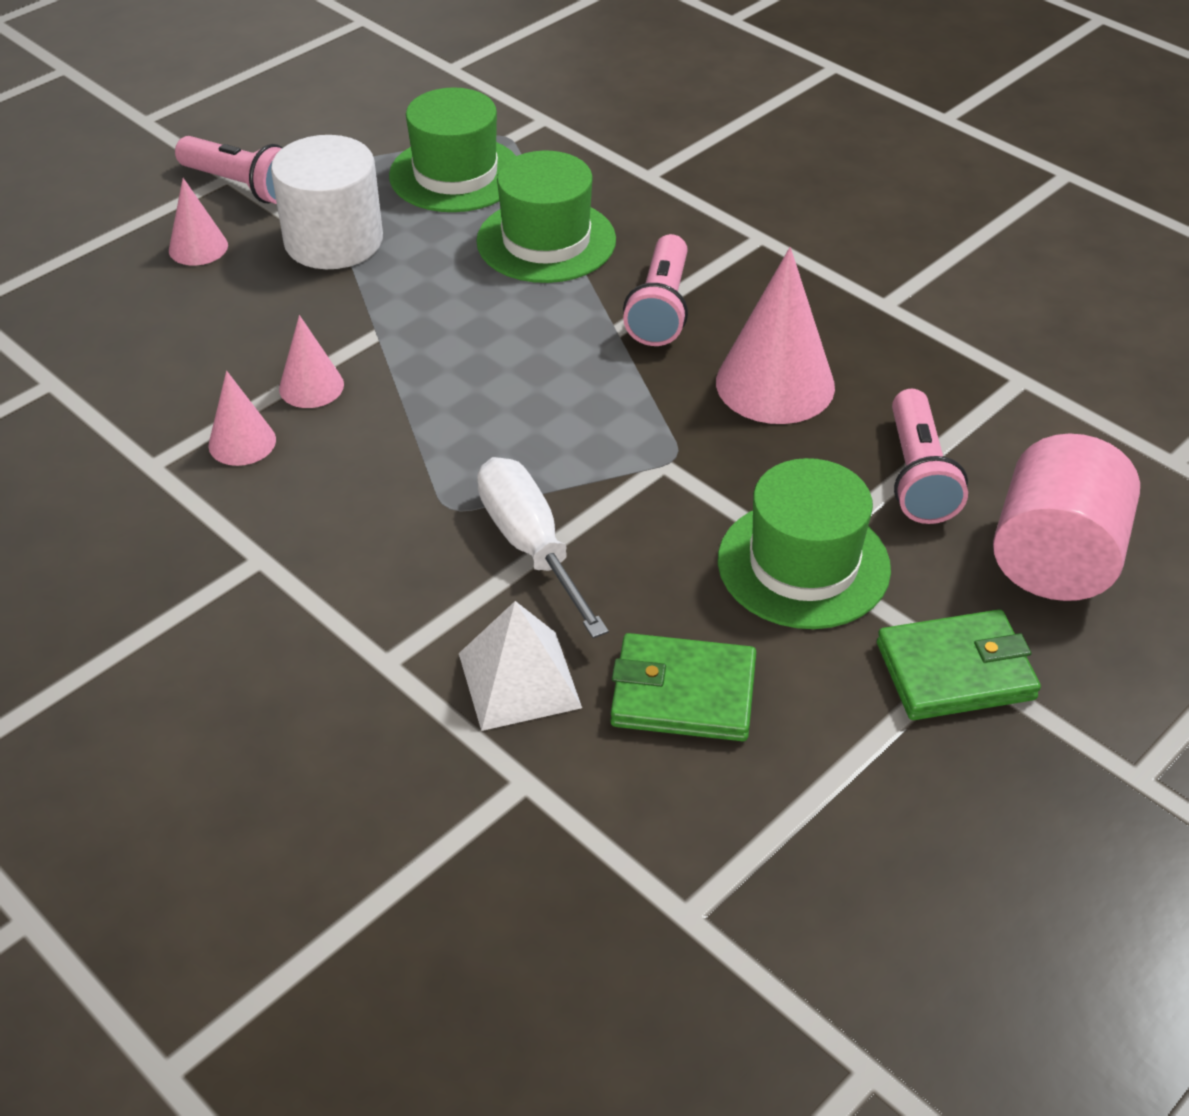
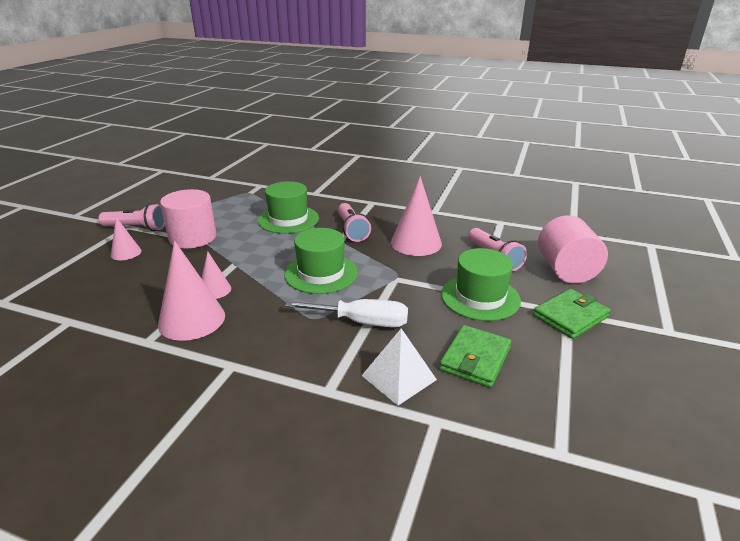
camera: 25 degrees left, 15 degrees down
(242, 442) = (192, 319): pink cone -> pink cone, size x1.84
(333, 241) = (193, 237): white cylinder -> pink cylinder
(455, 174) = (234, 207): green hat -> green hat (321, 273)
(530, 545) = (362, 322): white screwdriver -> white screwdriver turned 150 degrees clockwise
(683, 693) = (475, 359): green wallet -> green wallet turned 45 degrees counterclockwise

